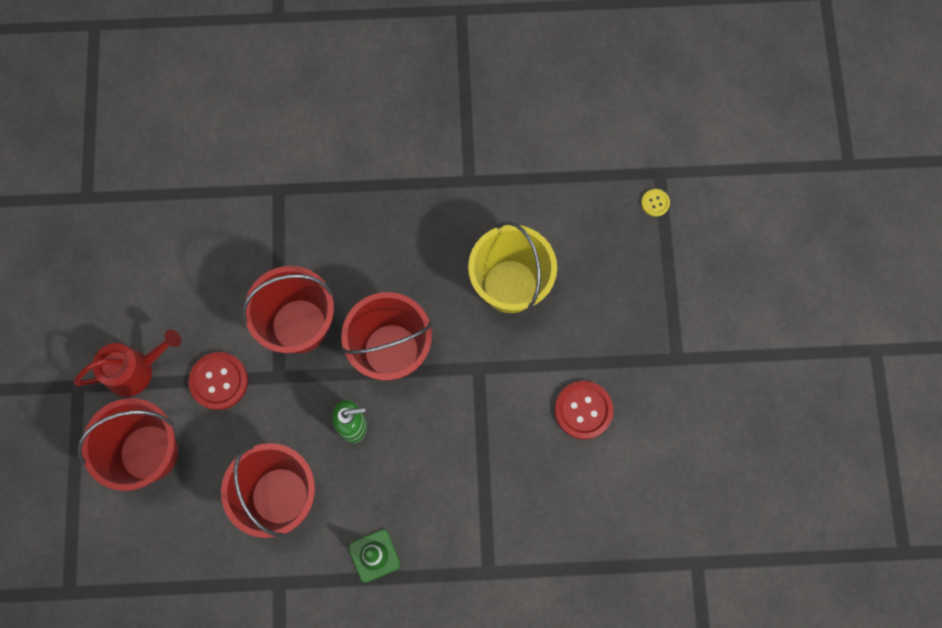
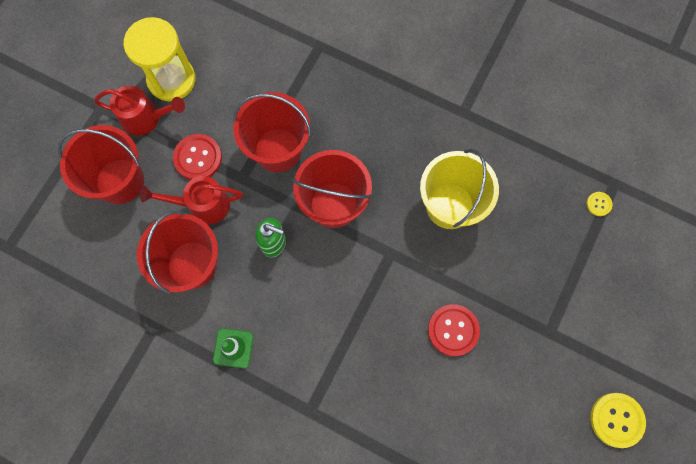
camera: 30 degrees right, 0 degrees up
(138, 313) = (171, 80): none -> yellow hourglass
(254, 428) = (202, 205): none -> red watering can
(784, 407) = (616, 420): none -> yellow button

